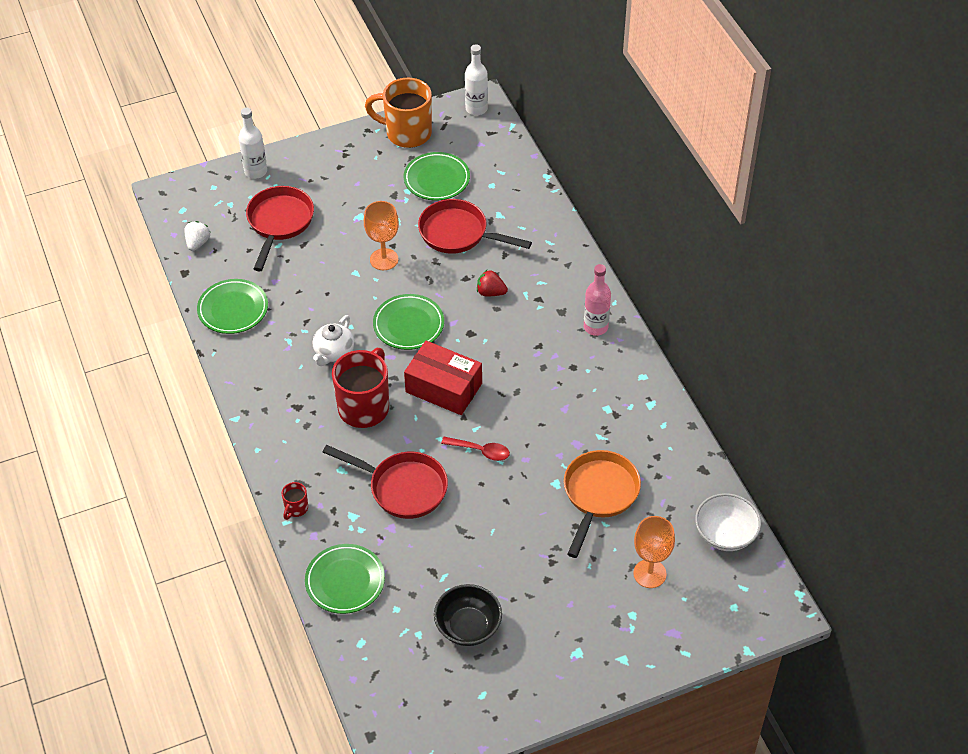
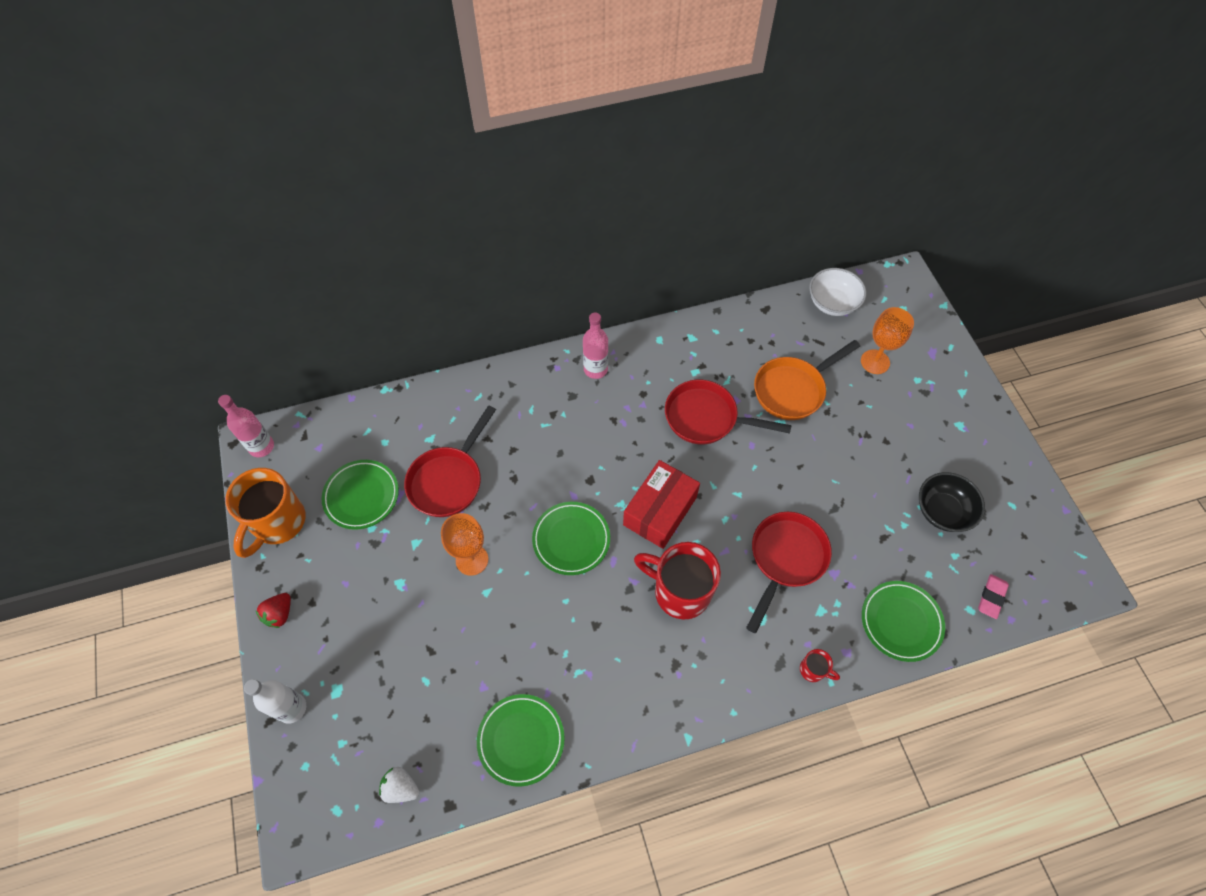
camera: 85 degrees left, 10 degrees up
(279, 223) = (389, 679): red pan -> red pan (706, 418)
(333, 352) = (601, 621): white teapot -> none
(375, 663) = (991, 597): none -> pink eraser
(476, 109) = (261, 447): white bottle -> pink bottle
(480, 451) = (741, 483): red spoon -> none
(490, 292) = (537, 456): red strawberry -> red strawberry (279, 614)
(599, 495) = (793, 390): orange pan -> orange pan turned 60 degrees counterclockwise

